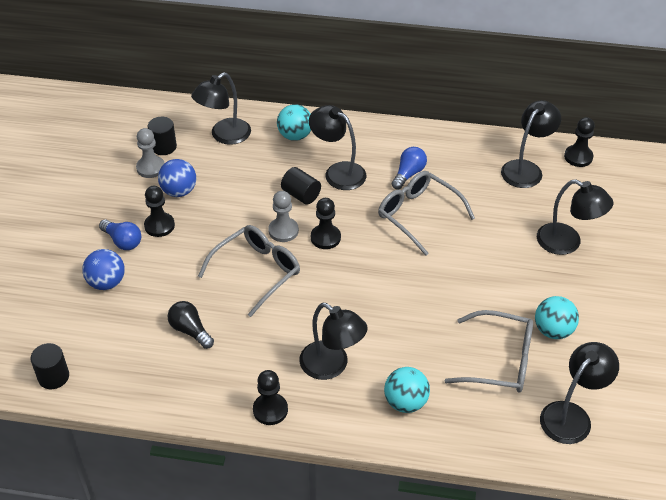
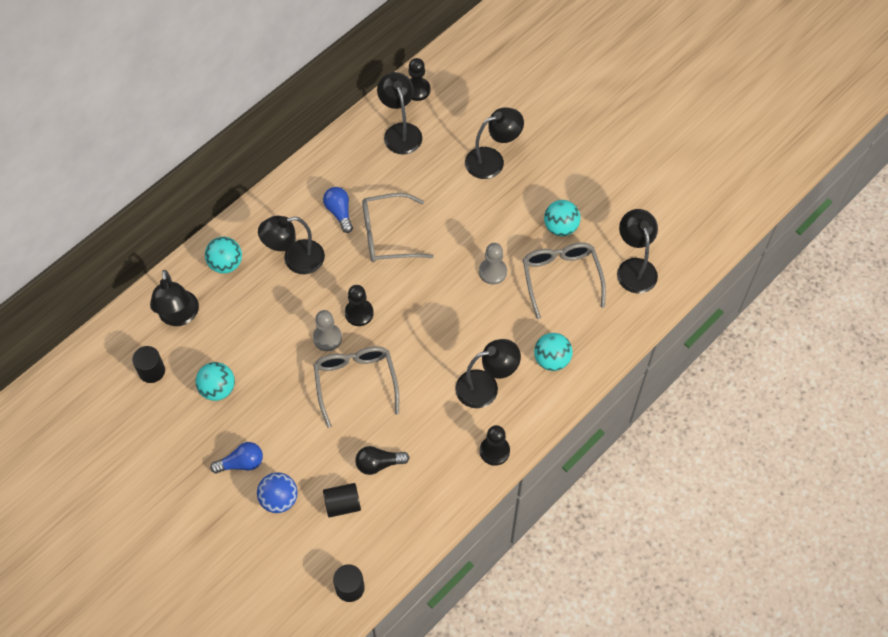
camera: 55 degrees left, 15 degrees up
(150, 168) = (170, 395): grey pawn -> grey pawn (492, 272)
(159, 226) = (246, 425): black pawn -> none
(179, 191) = (218, 389): blue ball -> turquoise ball
(301, 195) = (298, 301): black cylinder -> black cylinder (342, 504)
(500, 361) = (561, 278): grey glasses -> grey glasses turned 60 degrees counterclockwise

